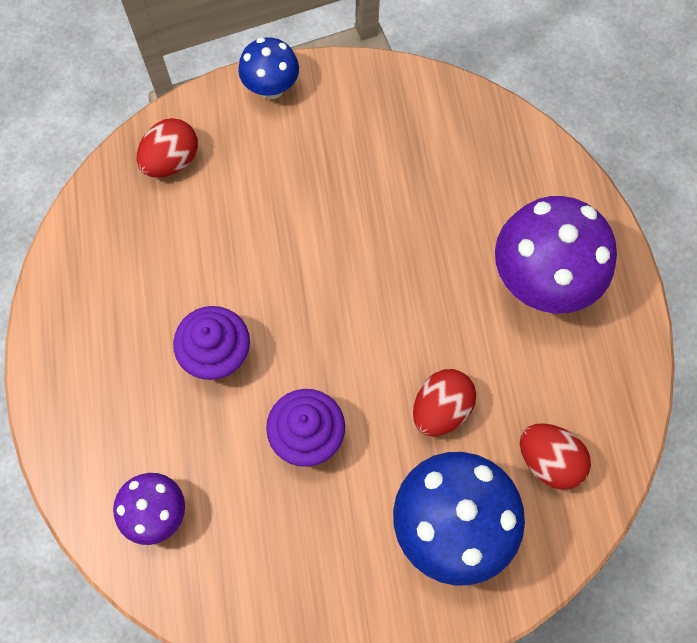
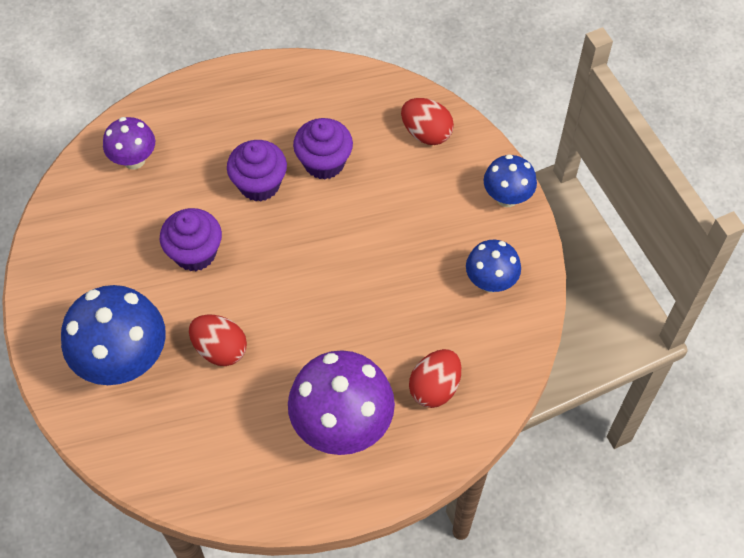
camera: 85 degrees right, 10 degrees down
(196, 277) = (324, 162): none -> purple cupcake
(376, 117) = (490, 282): none -> blue mushroom
(548, 460) = (177, 436): red egg -> red egg (434, 387)

